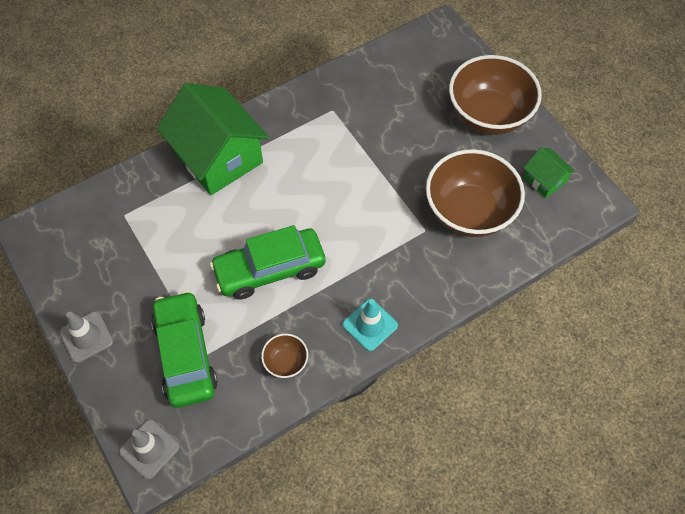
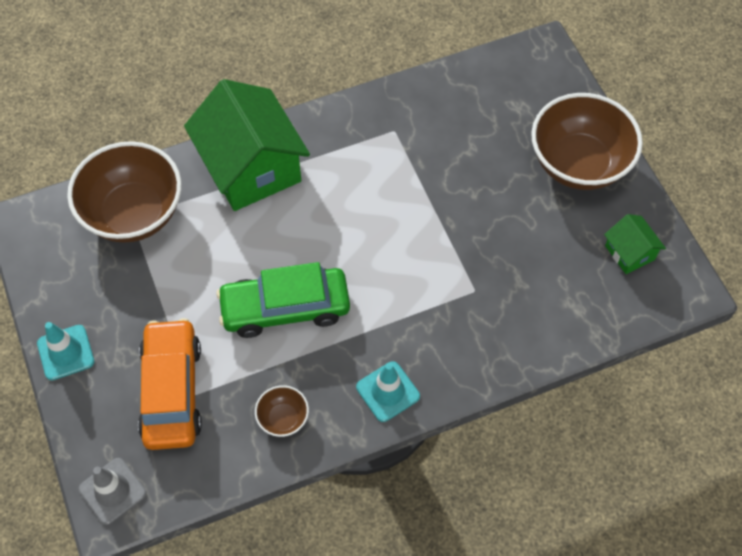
camera: 10 degrees right, 0 degrees up
(86, 337) = (66, 352): grey traffic cone -> turquoise traffic cone
(186, 354) = (172, 391): green car -> orange car
(469, 212) = (531, 277): brown bowl -> brown bowl (134, 213)

